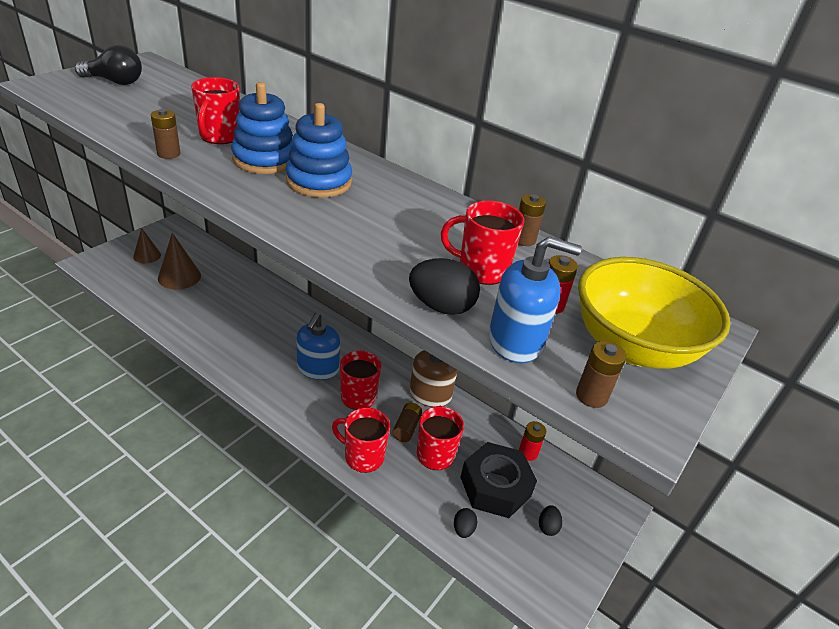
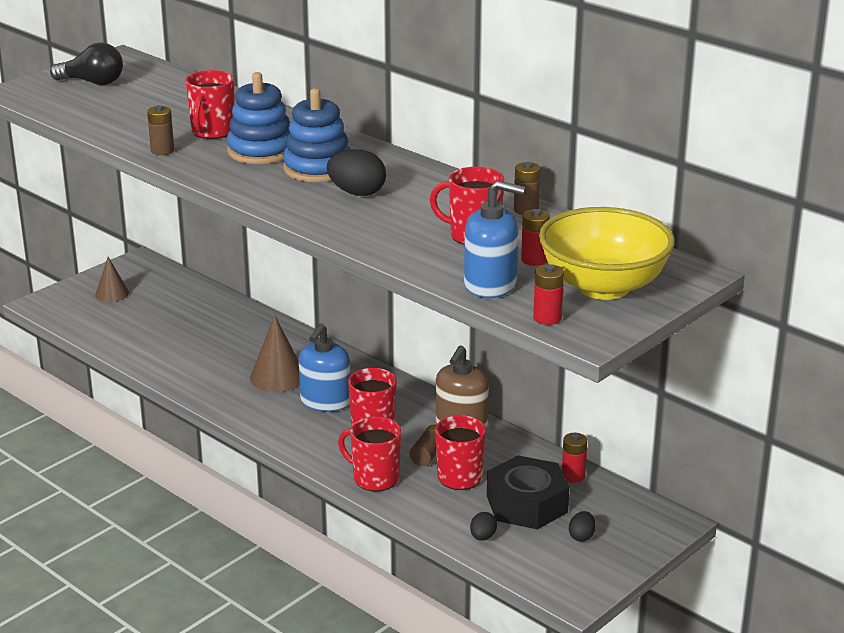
camera: 10 degrees right, 10 degrees down
(179, 276) = (154, 314): brown cone -> brown cone (277, 377)
(441, 307) = (426, 263): black egg -> black egg (357, 193)
(591, 396) = (547, 318): brown battery -> red battery

